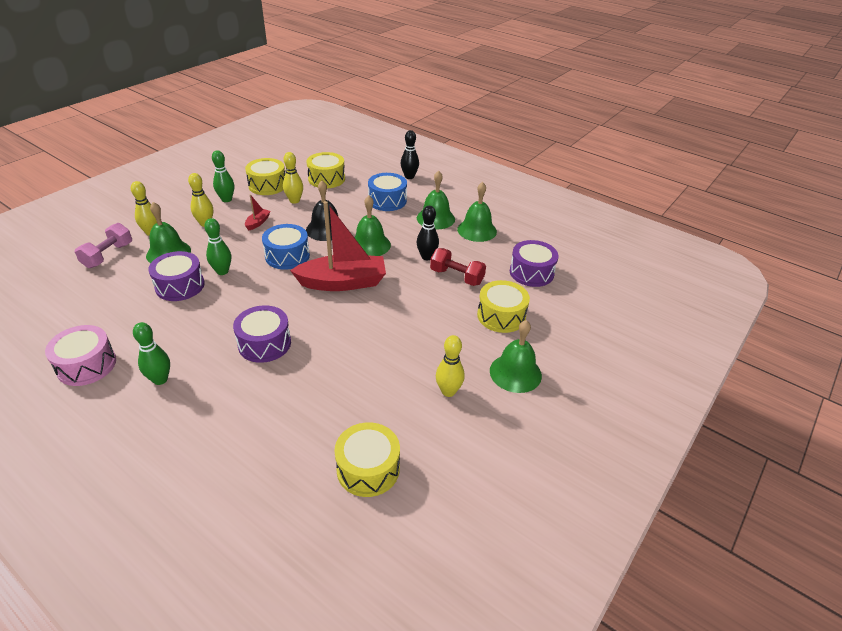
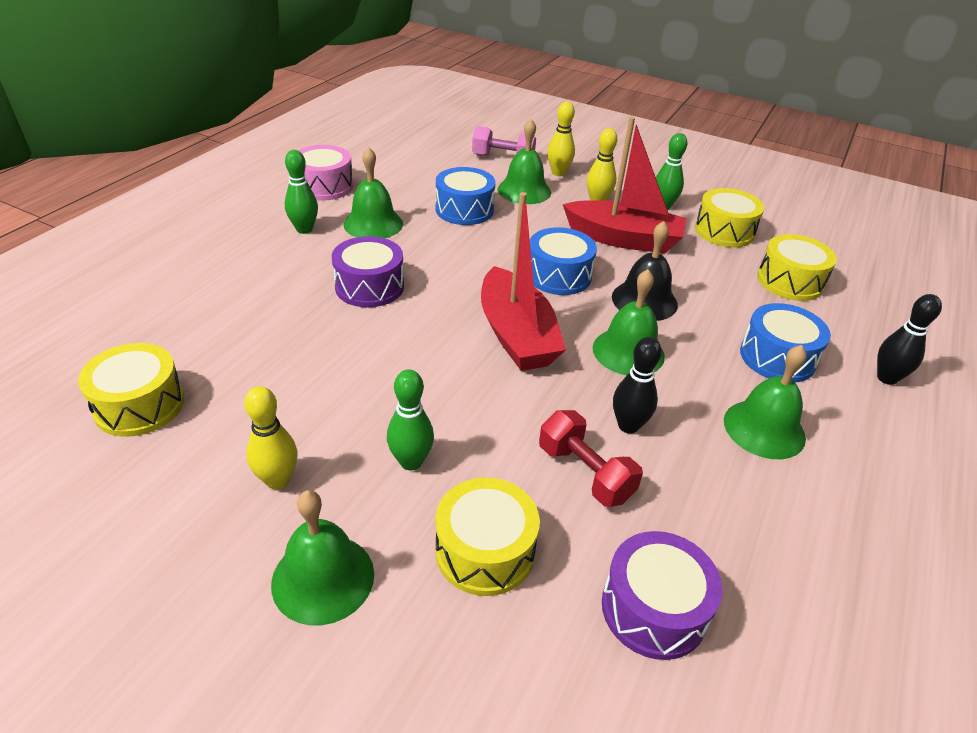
camera: 80 degrees right, 0 degrees up
(180, 286) = (464, 210): purple drum -> blue drum
(222, 271) = (502, 232): green bowling pin -> green bowling pin (411, 461)
(258, 223) = (624, 239): red boat -> red boat, size x2.41
(294, 201) = (701, 260): yellow bowling pin -> none
(456, 277) = (585, 473): red dumbbell -> red dumbbell turned 60 degrees counterclockwise
(477, 230) = (763, 498): green bell -> green bell (373, 224)

